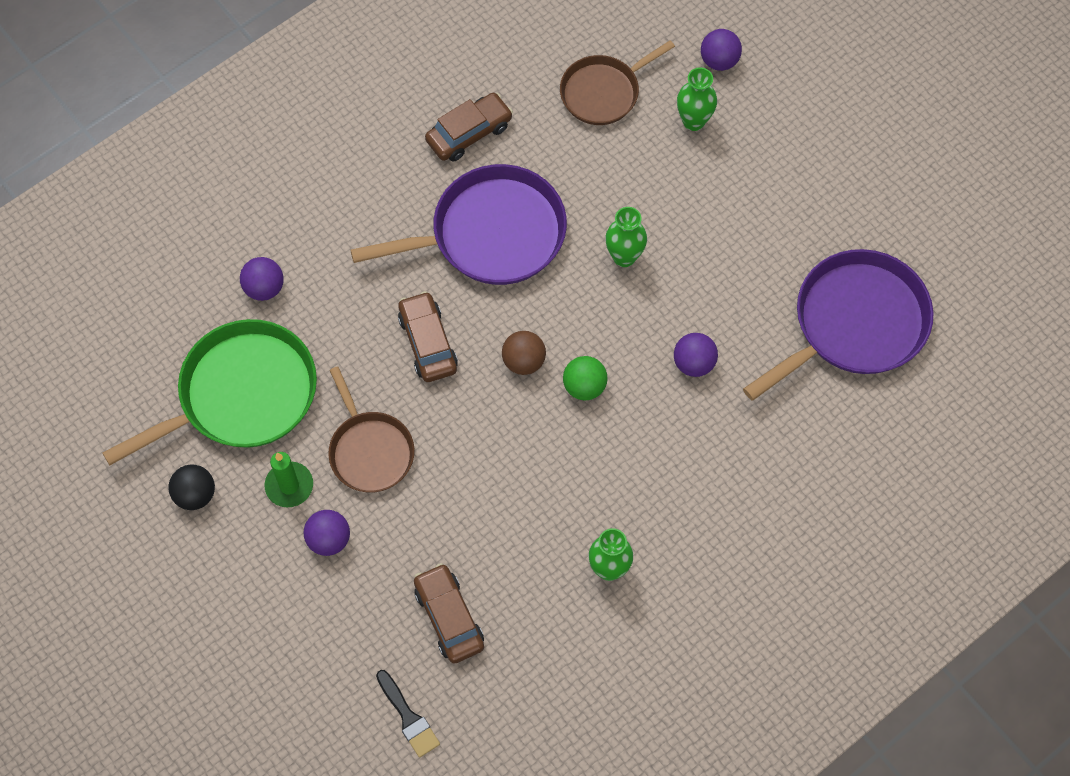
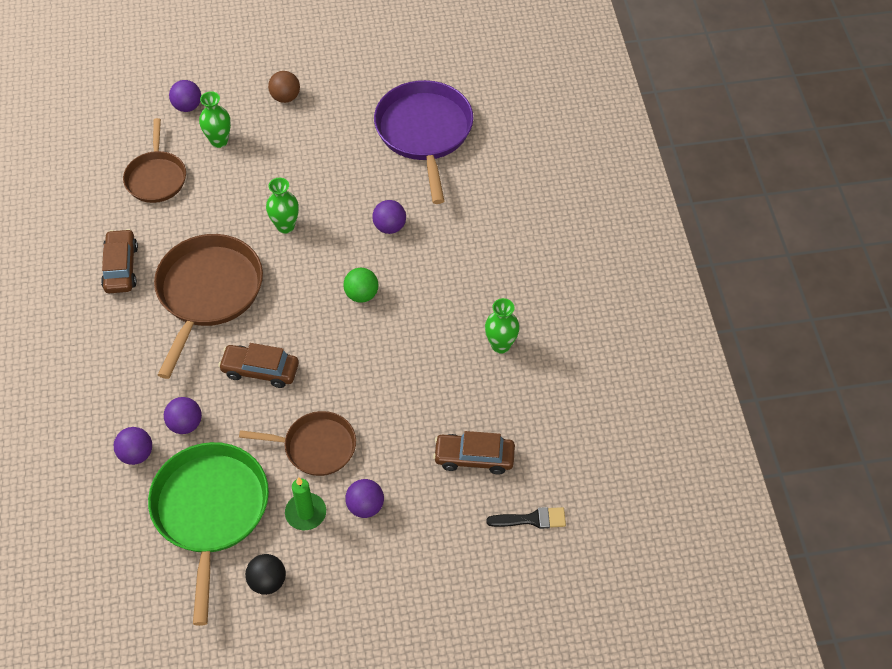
camera: 60 degrees left, 10 degrees down
(323, 311) = (185, 424): none -> purple ball
(491, 234) = (208, 292): purple pan -> brown pan
(524, 361) = (317, 320): brown ball -> brown ball (285, 97)

